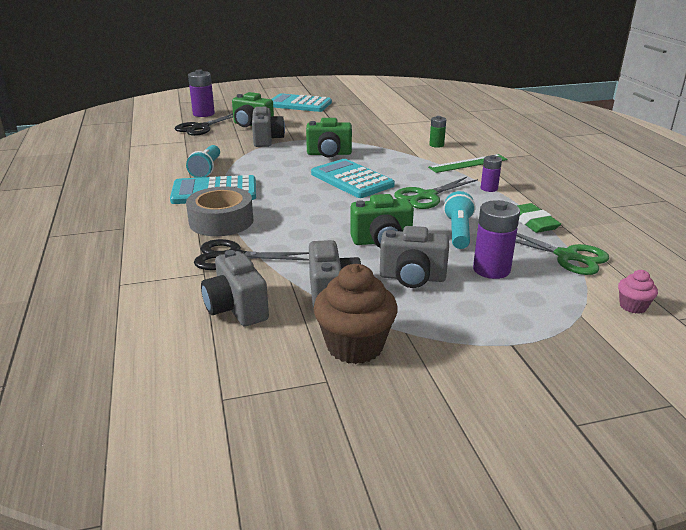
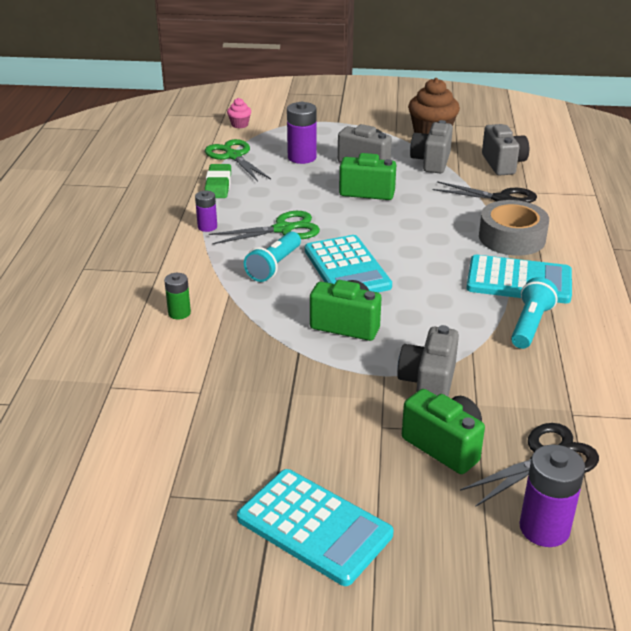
camera: 160 degrees left, 5 degrees up
(458, 232) = (293, 188): turquoise flashlight -> turquoise flashlight (274, 266)
(468, 163) = (182, 267): green ruler -> none

